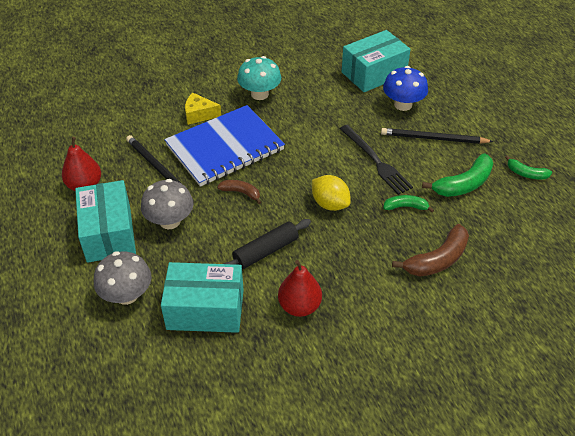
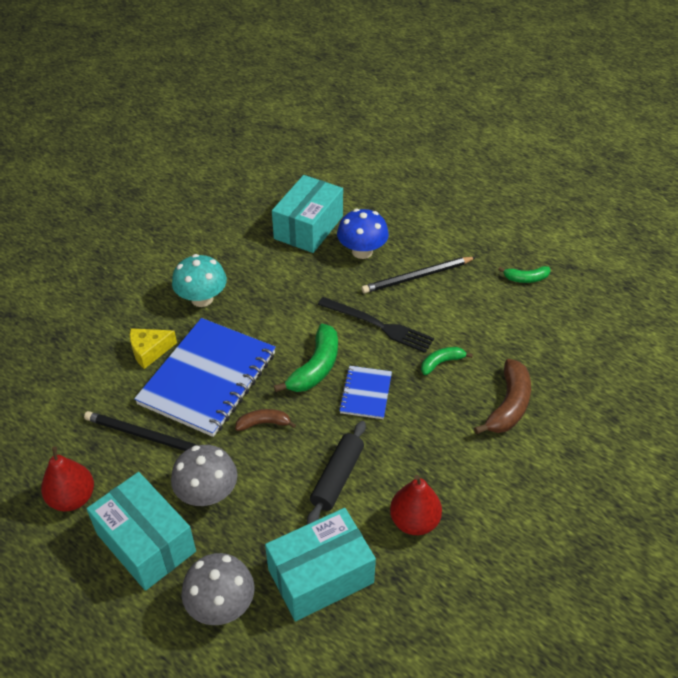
camera: 30 degrees left, 0 degrees up
(330, 204) = (366, 393): yellow lemon -> blue notebook
(463, 184) = (478, 314): green banana -> green banana (316, 367)

